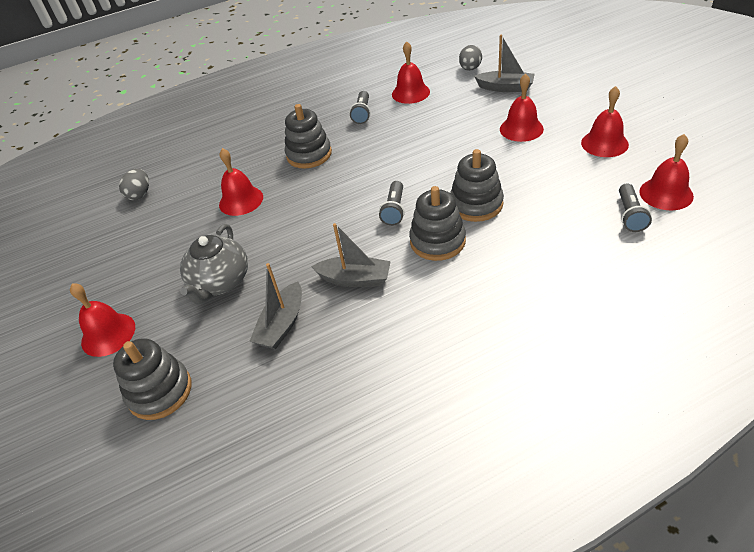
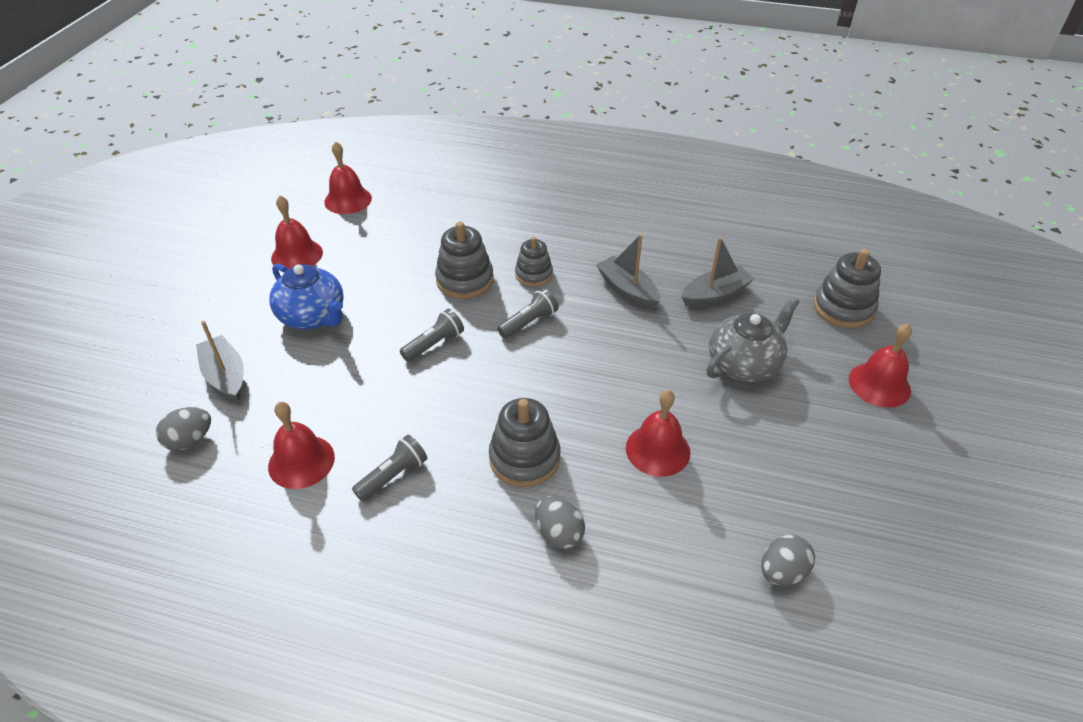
camera: 145 degrees left, 0 degrees up
(261, 144) = (559, 533): none -> grey egg
(437, 241) = (534, 274): grey stacking toy -> grey stacking toy, size x0.66
(521, 129) = (313, 316): red bell -> blue teapot
(630, 215) = (393, 204): grey flashlight -> grey flashlight (434, 344)

